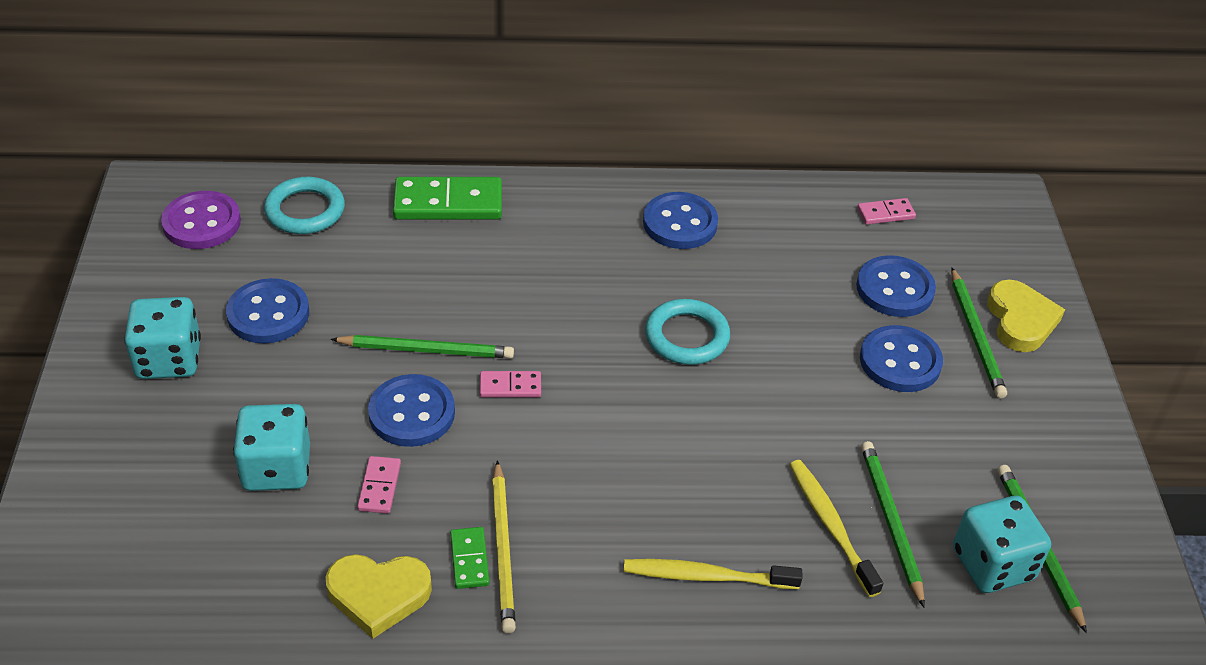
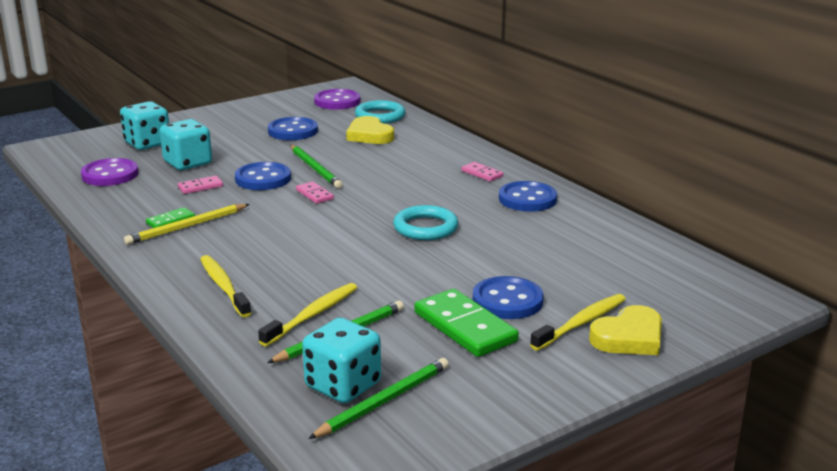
camera: 60 degrees right, 20 degrees down
(169, 359) = (234, 123): turquoise dice -> turquoise dice (147, 143)
(233, 572) = (110, 175): none -> purple button
(378, 595) = (124, 208): yellow heart -> yellow heart (369, 135)
(448, 203) = (439, 141): green domino -> green domino (464, 327)
(885, 213) = (659, 258): pink domino -> pink domino (482, 173)
(895, 289) = (582, 281): blue button -> none
(976, 335) = (581, 323): green pencil -> yellow toothbrush

